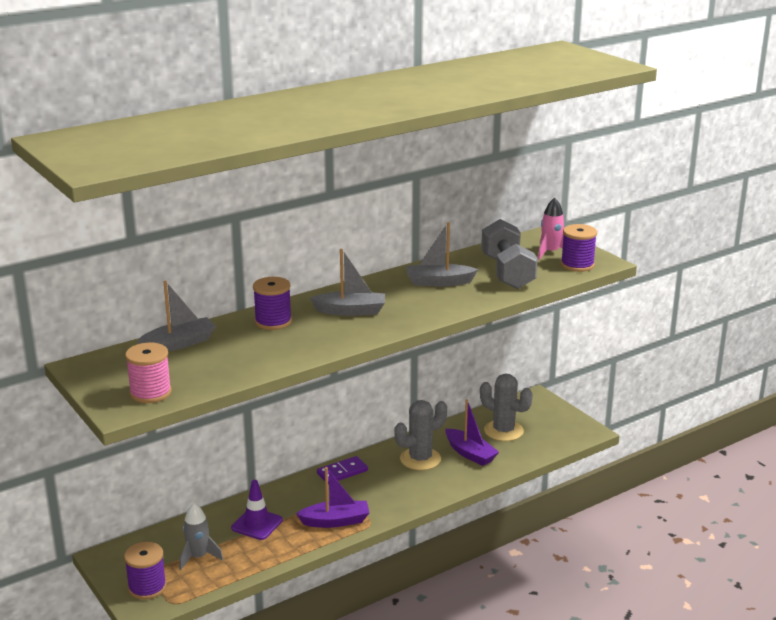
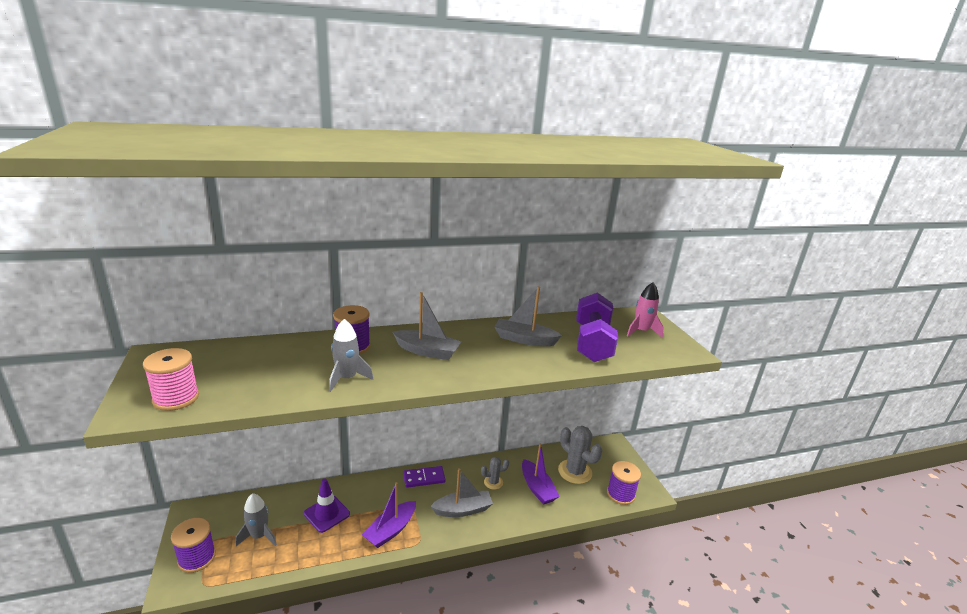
camera: 15 degrees right, 0 degrees up
(179, 344) = (255, 351): grey boat -> grey boat (463, 510)
(293, 347) = (347, 378): none -> grey rocket
(335, 521) = (391, 530): purple boat -> purple boat turned 120 degrees clockwise
(420, 459) = (493, 482): grey cactus -> grey cactus, size x0.55
(507, 272) = (592, 343): grey dumbbell -> purple dumbbell
(577, 265) = (662, 349): purple spool -> purple spool (620, 494)

